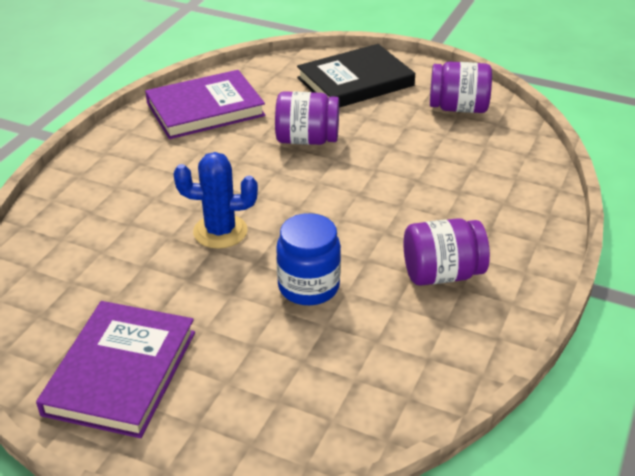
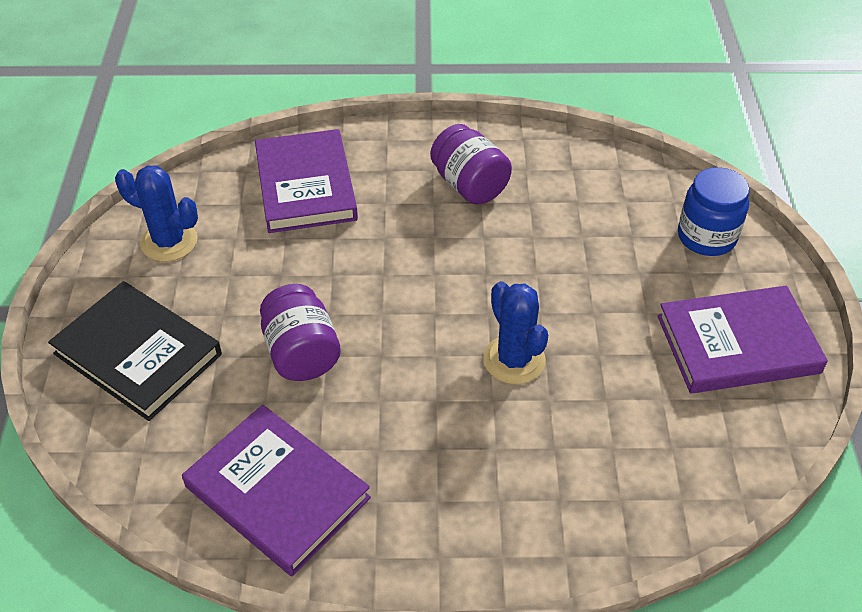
camera: 115 degrees left, 10 degrees up
(308, 287) = (545, 263): blue jar -> blue jar (706, 237)
(458, 108) = (169, 242): purple jar -> blue cactus
(491, 180) = (306, 186): none -> purple book

